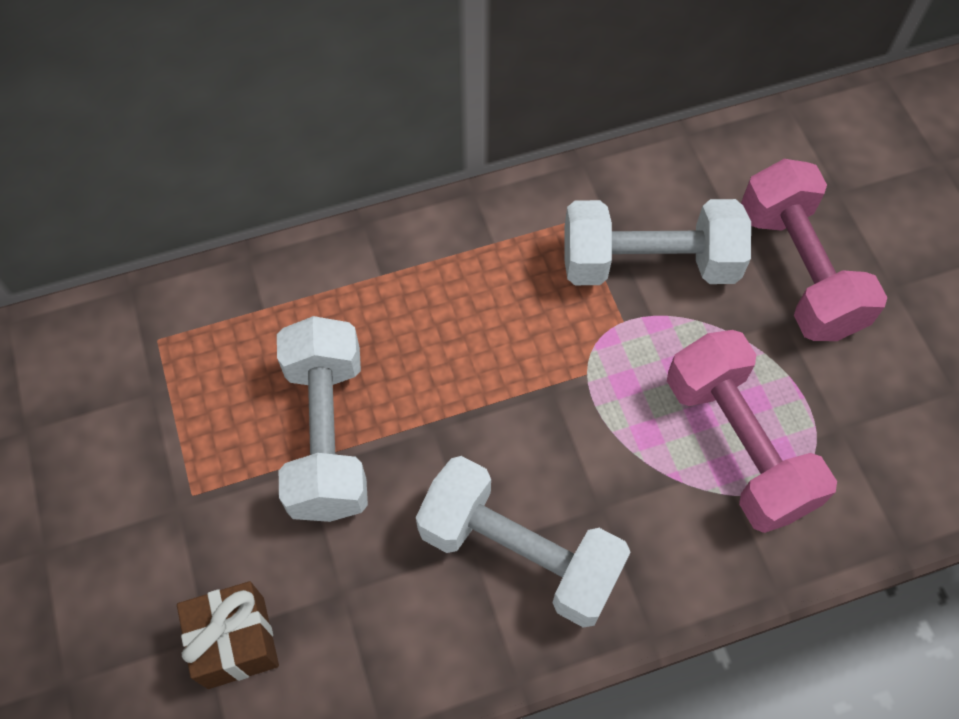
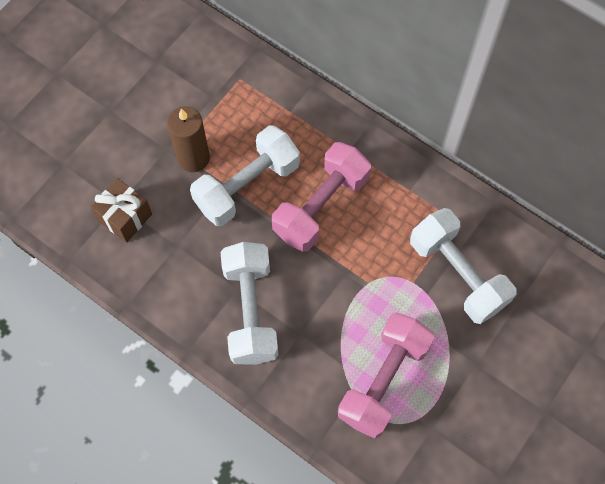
camera: 55 degrees right, 5 degrees up
(224, 480) = (193, 158): none -> brown candle
(798, 271) = (515, 354): pink dumbbell -> pink dumbbell (320, 206)

